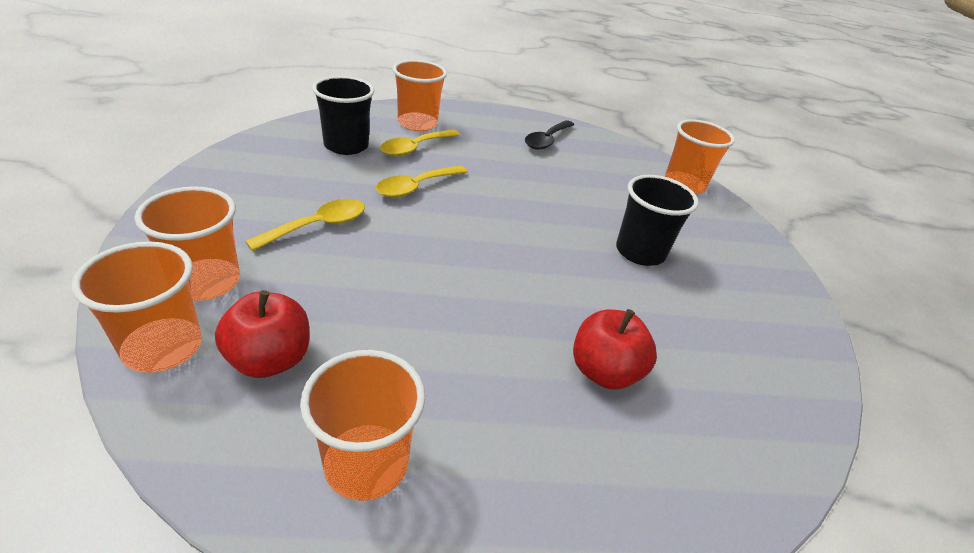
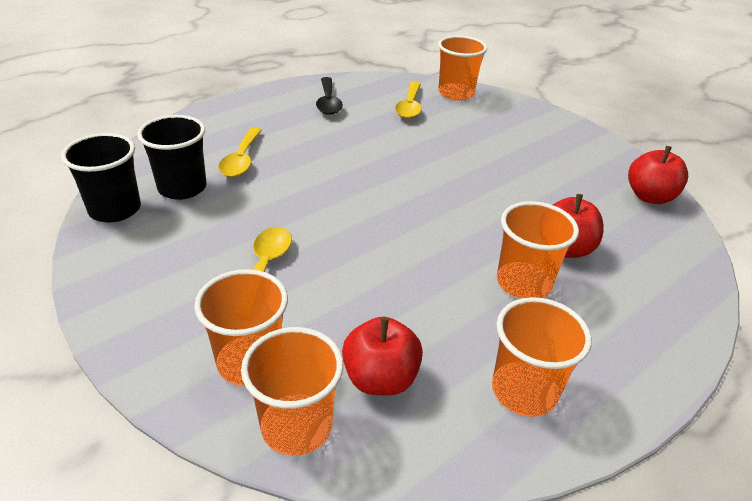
camera: 35 degrees left, 0 degrees up
(416, 187) = (290, 192): yellow spoon -> yellow spoon (409, 106)
(417, 123) = (211, 137): orange cup -> orange cup (523, 283)
(640, 252) = (490, 158): black cup -> black cup (115, 209)
(791, 386) = (649, 197): none -> red apple

